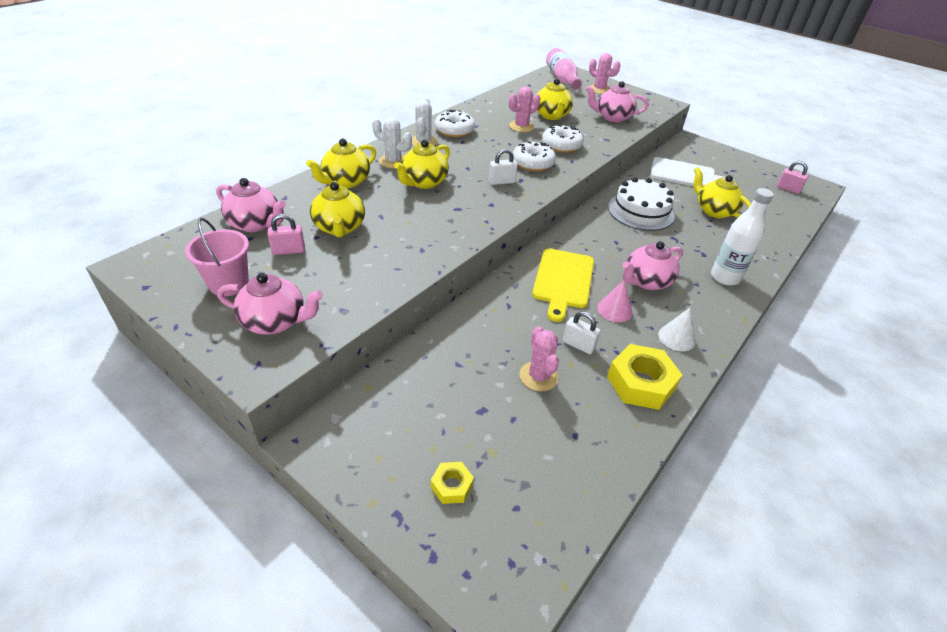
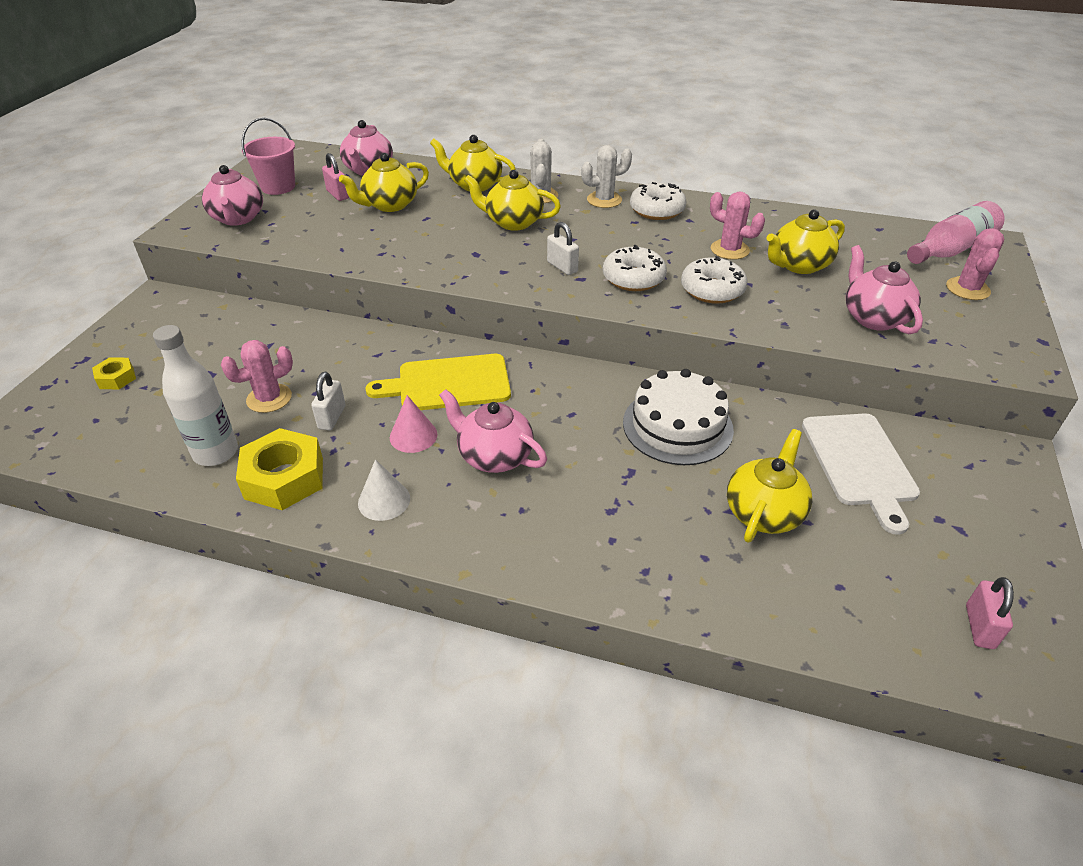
camera: 70 degrees right, 0 degrees up
(724, 277) = (561, 541): white bottle -> white bottle (216, 452)

